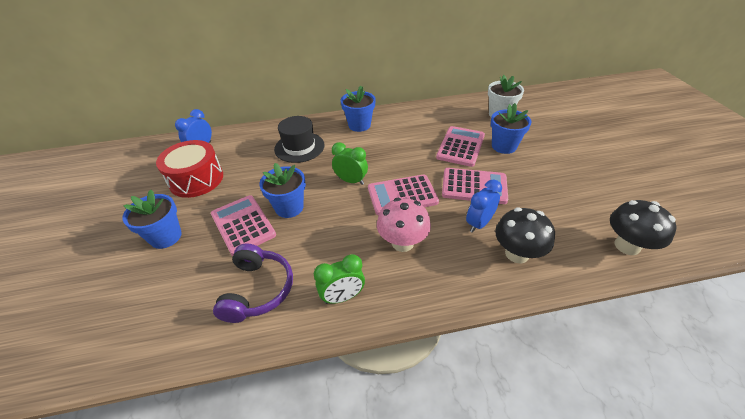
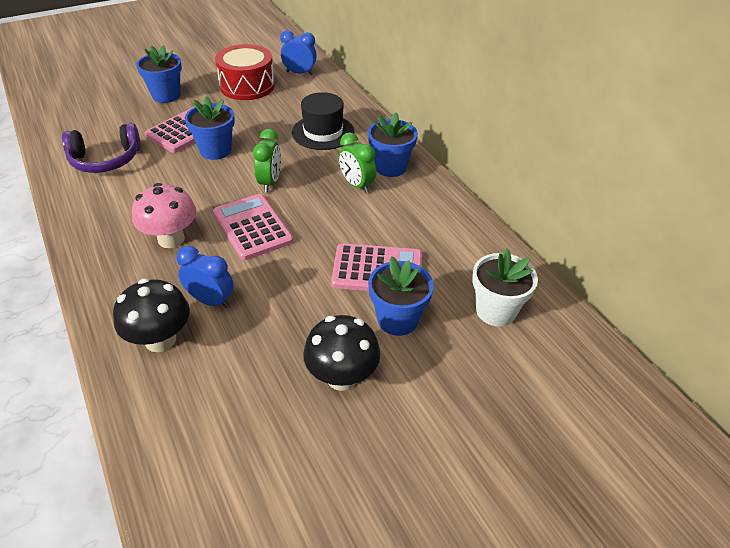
camera: 70 degrees right, 0 degrees up
(342, 297) = (96, 210): green clock -> green clock (356, 185)
(474, 186) = (286, 291): pink calculator -> none
(627, 246) = (184, 470): black mushroom -> black mushroom (342, 377)

